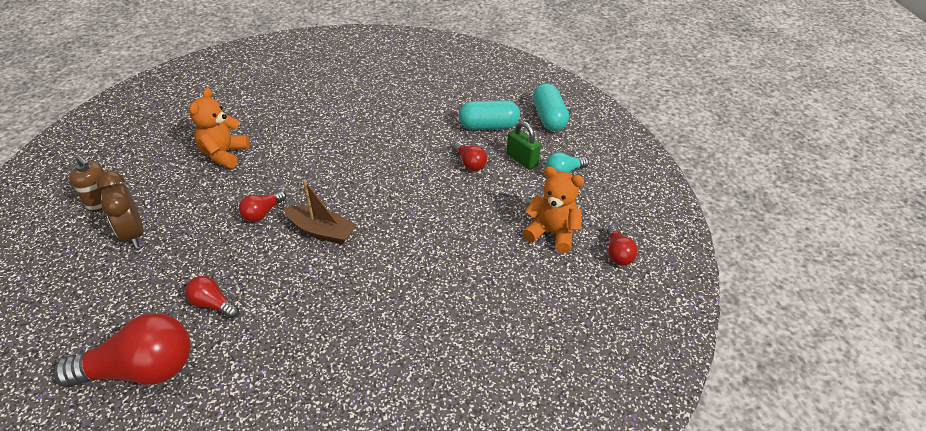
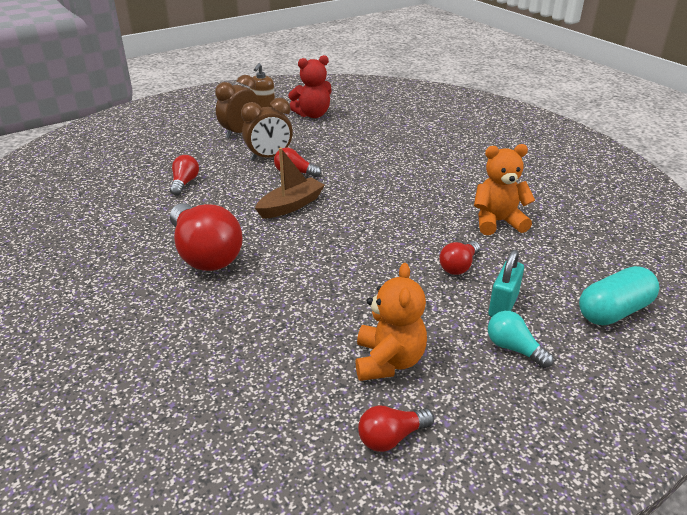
camera: 70 degrees right, 10 degrees down
(141, 370) = (115, 176): red light bulb -> red light bulb (205, 254)
(148, 166) = (312, 115): none -> red teddy bear
(214, 223) = (269, 157): none -> brown clock
(224, 154) = (351, 136): orange teddy bear -> orange teddy bear (497, 222)
(321, 231) = (291, 205): brown boat -> brown boat turned 135 degrees counterclockwise
(488, 126) = (539, 264): turquoise capsule -> none
(522, 160) = (503, 305): green padlock -> turquoise padlock

